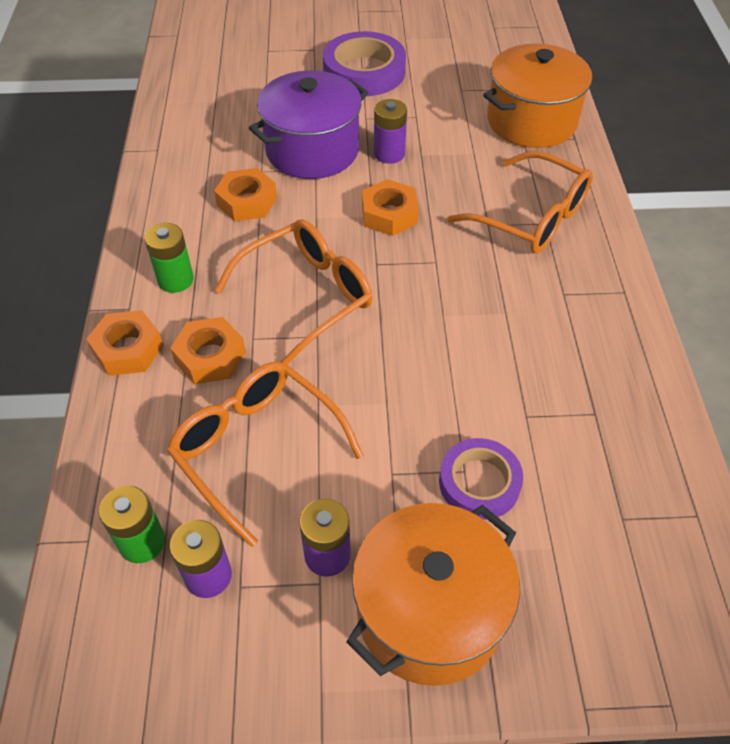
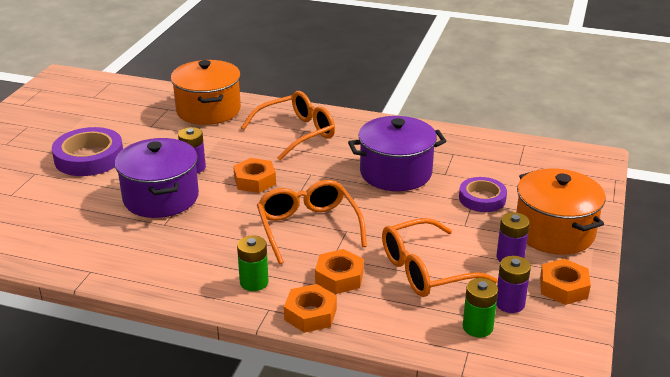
camera: 70 degrees left, 20 degrees down
(247, 201) = (194, 236): orange nut -> orange nut (563, 287)
(492, 353) = (395, 173): none -> purple pot

